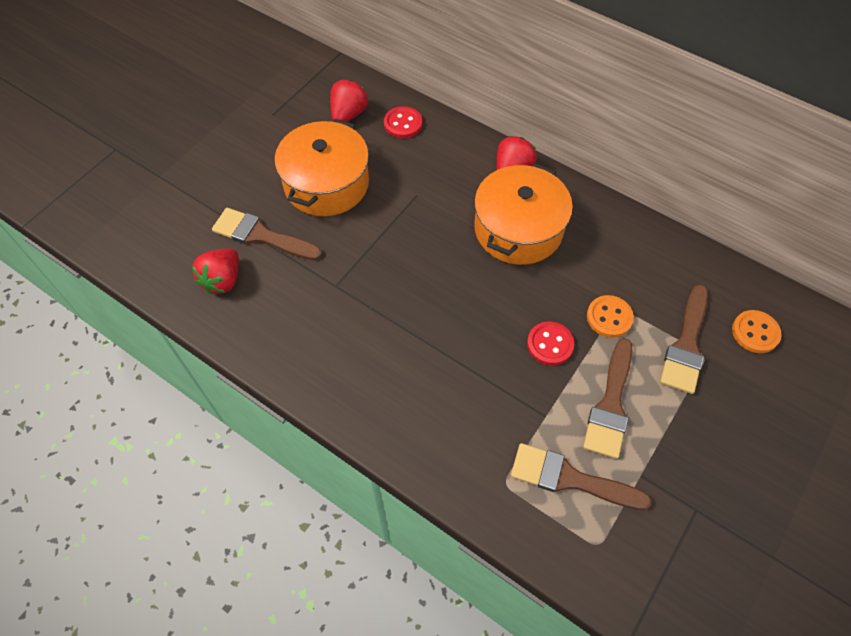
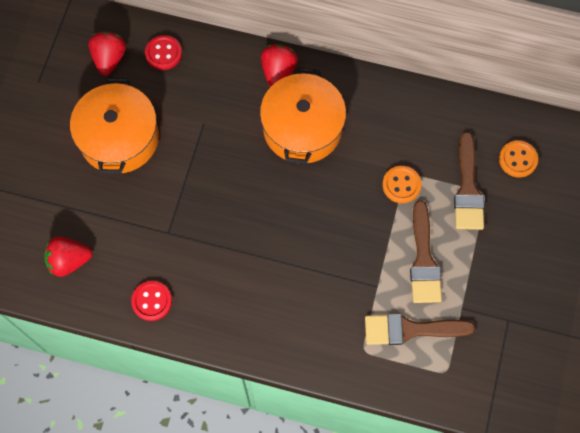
camera: 20 degrees left, 10 degrees up
(223, 280) = (69, 261): red strawberry -> red strawberry turned 75 degrees clockwise
(261, 235) = (83, 208): brown brush -> none
(550, 344) = (361, 225): red button -> red button (152, 301)

